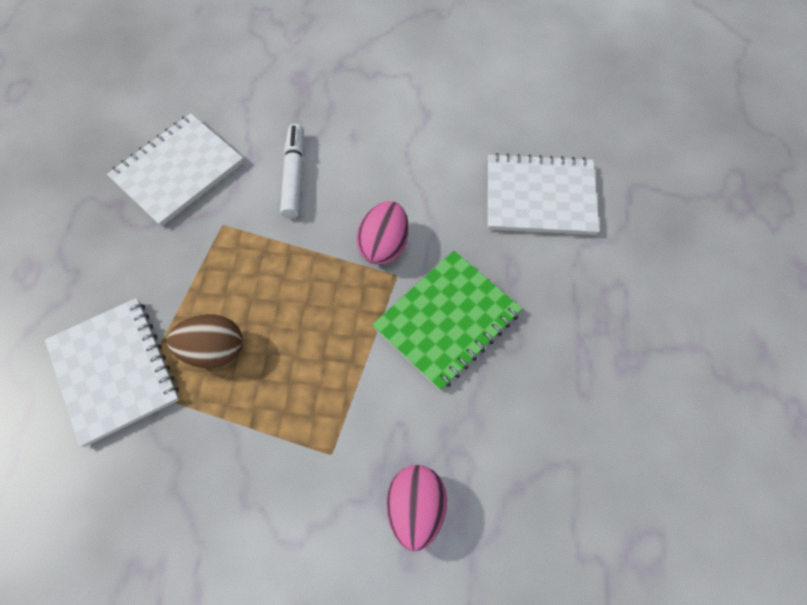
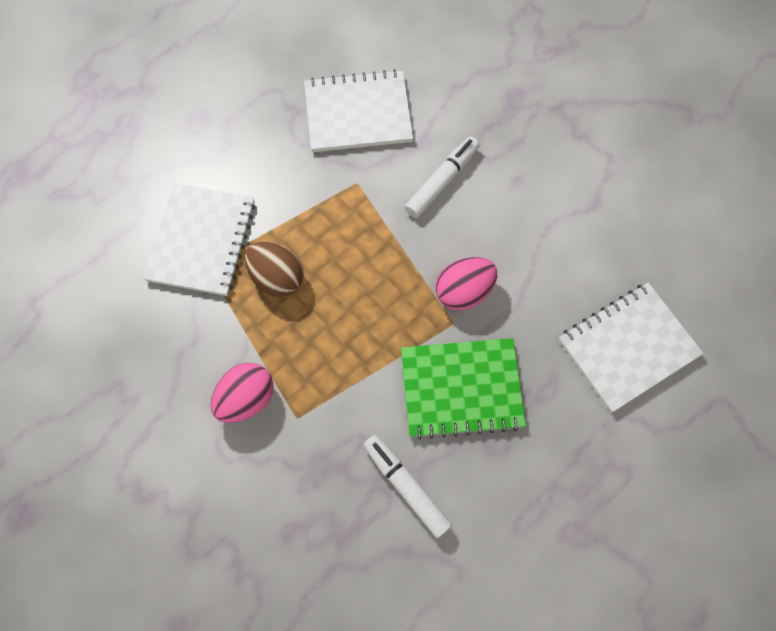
camera: 40 degrees right, 5 degrees up
(415, 508) = (322, 504): pink egg -> pink egg (246, 399)
(472, 434) = (406, 487): none -> white marker
(540, 197) = (628, 347): white notebook -> white notebook turned 75 degrees counterclockwise

